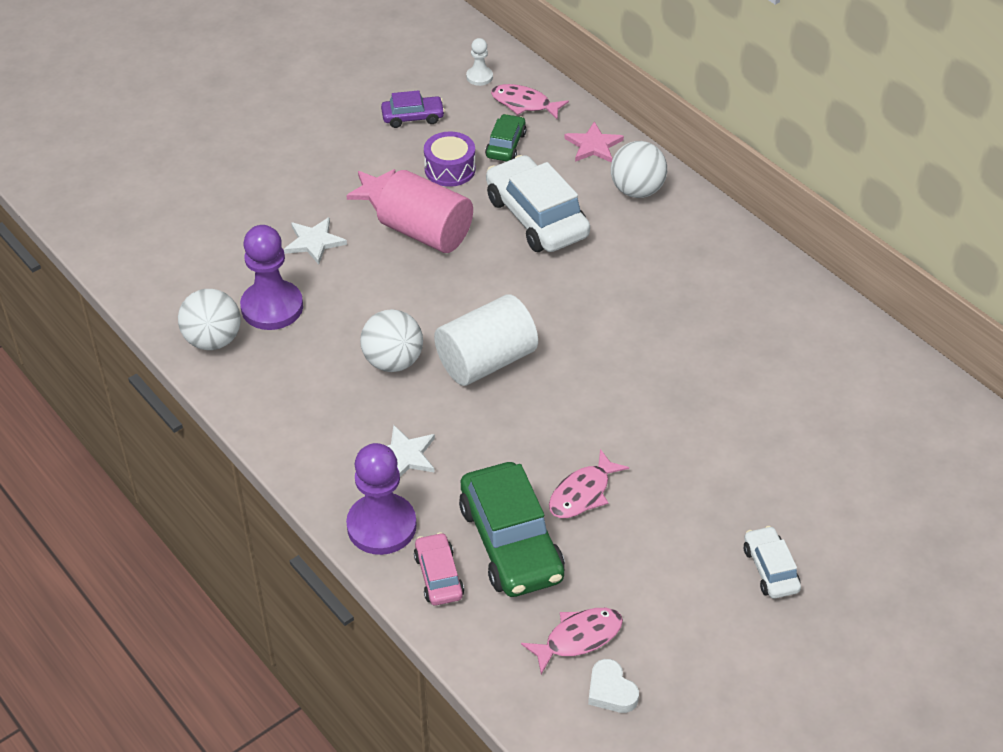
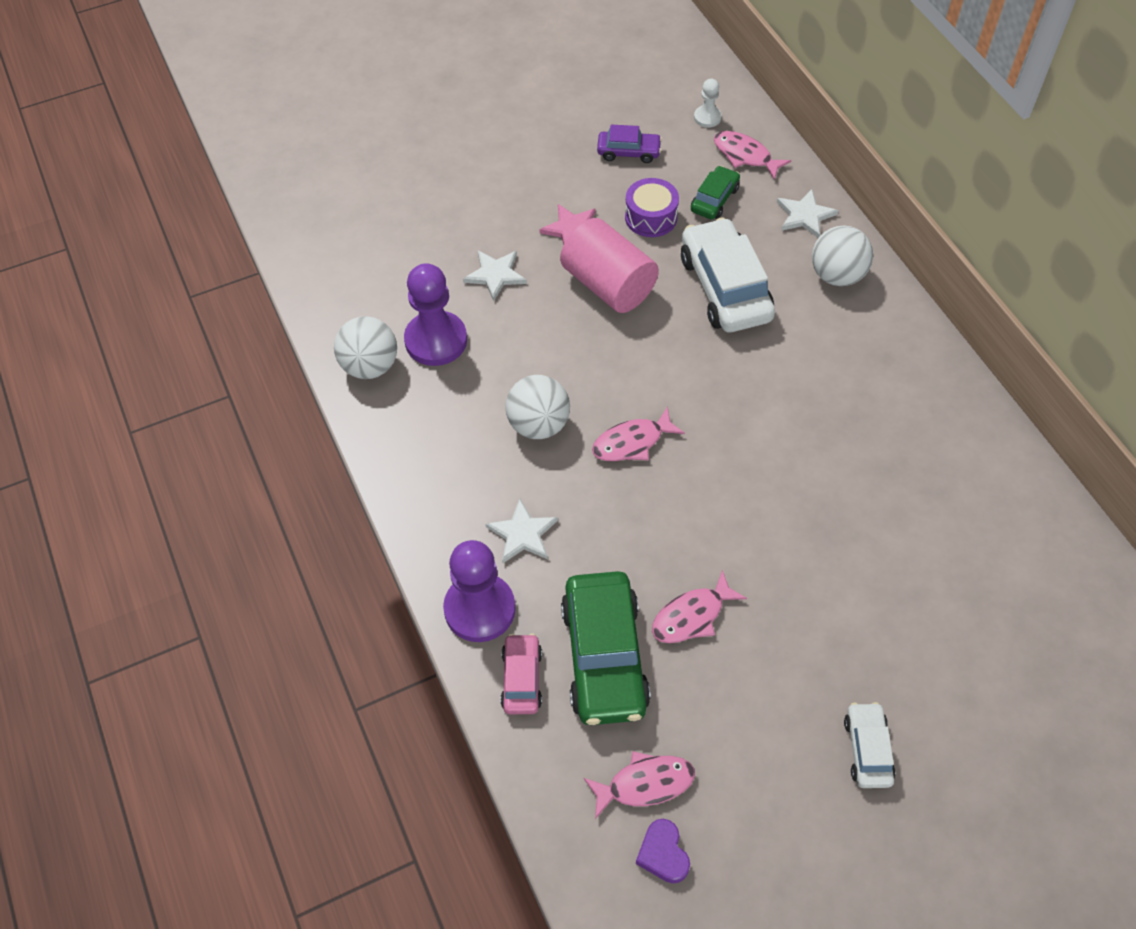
camera: 15 degrees right, 10 degrees up
(486, 361) = (632, 442): white cylinder -> pink fish
(593, 145) = (805, 215): pink star -> white star
(611, 691) = (663, 854): white heart -> purple heart

